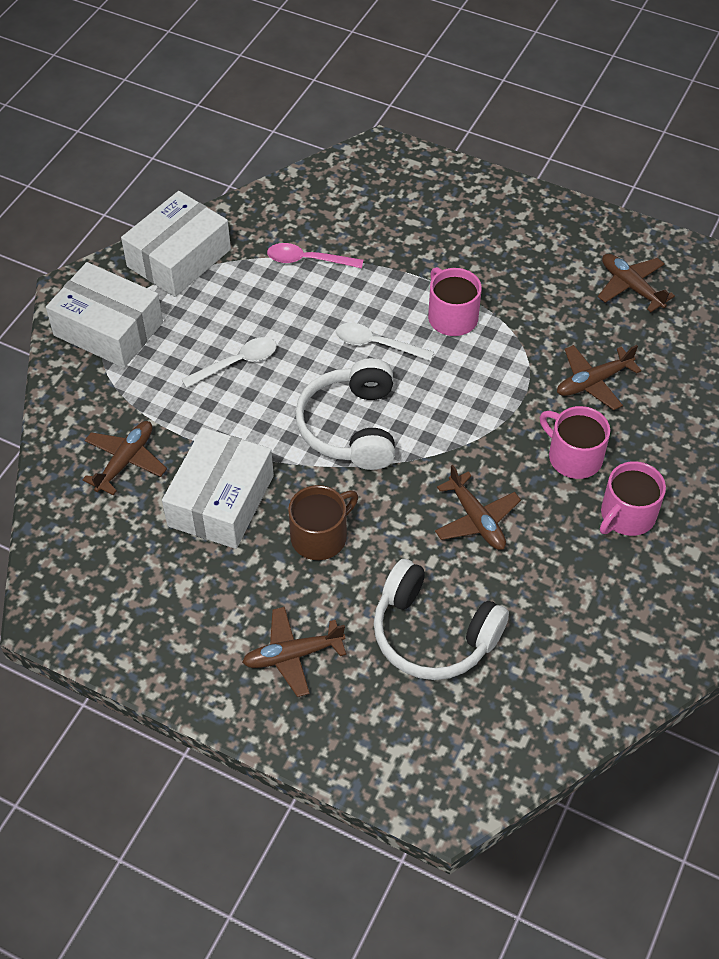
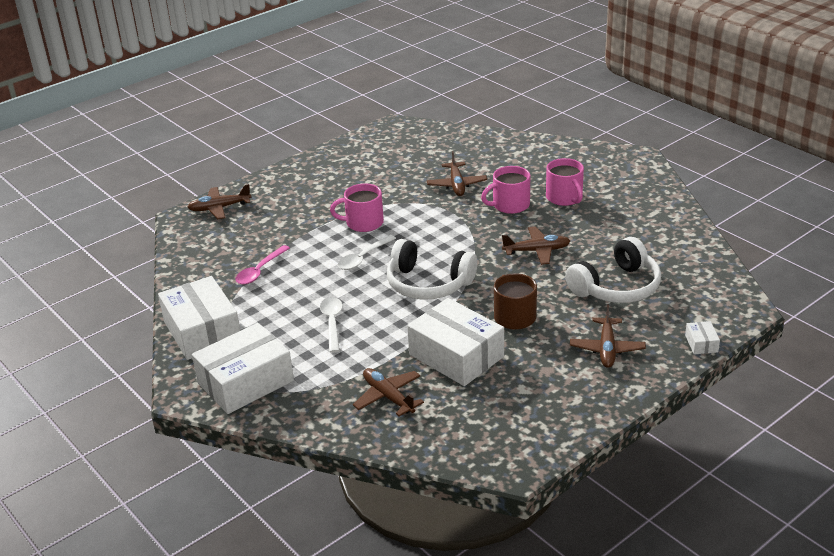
camera: 65 degrees left, 20 degrees down
(345, 764) = (701, 343): none -> white box
(631, 287) = (391, 154): brown plane -> brown plane (219, 208)

